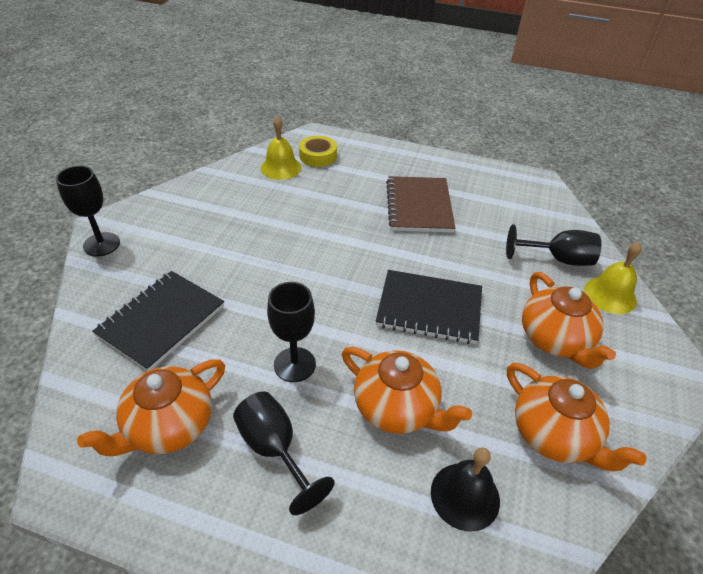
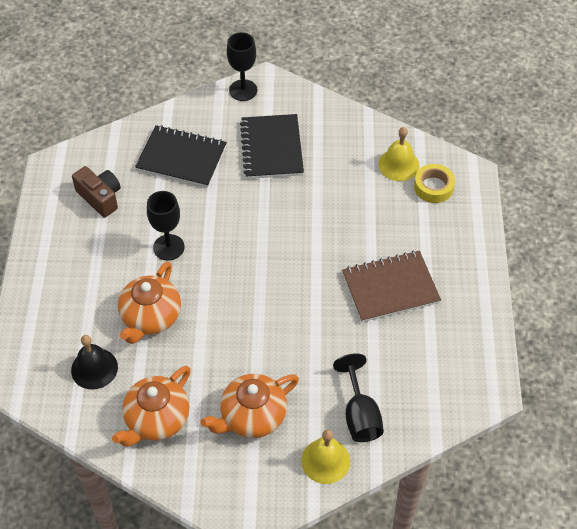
camera: 75 degrees right, 10 degrees up
(168, 426) = (100, 197): orange teapot -> brown camera
(275, 450) = (99, 257): black goblet -> none
(429, 308) = (255, 320): black notebook -> black notebook (272, 148)

